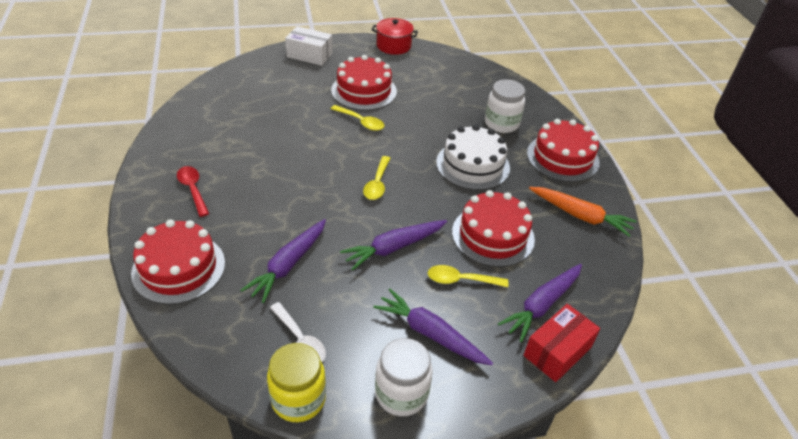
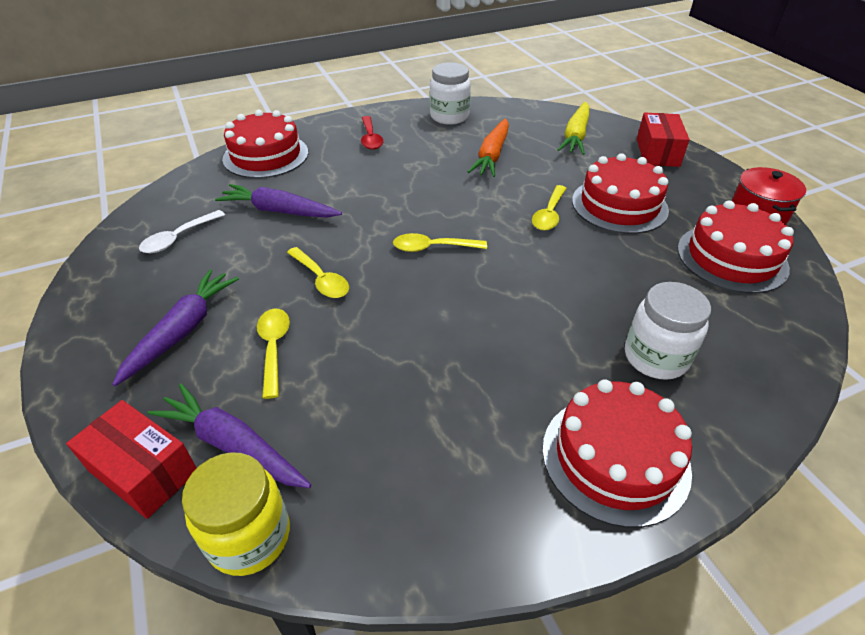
camera: 80 degrees right, 0 degrees up
(193, 189) = (370, 138): red spoon -> red spoon turned 120 degrees clockwise
(265, 80) = (575, 136): none -> yellow carrot
(298, 399) = (106, 251): yellow jar -> yellow jar (249, 537)
(309, 55) = (657, 152): white box -> red box
(394, 247) = (321, 279): purple carrot -> yellow spoon
(401, 394) = (99, 319): white jar -> white jar (449, 117)
(473, 165) = (521, 333): white cake -> none
(493, 235) = (369, 373): red cake -> red cake (731, 258)
(580, 216) = (456, 494): orange carrot -> orange carrot (492, 155)

